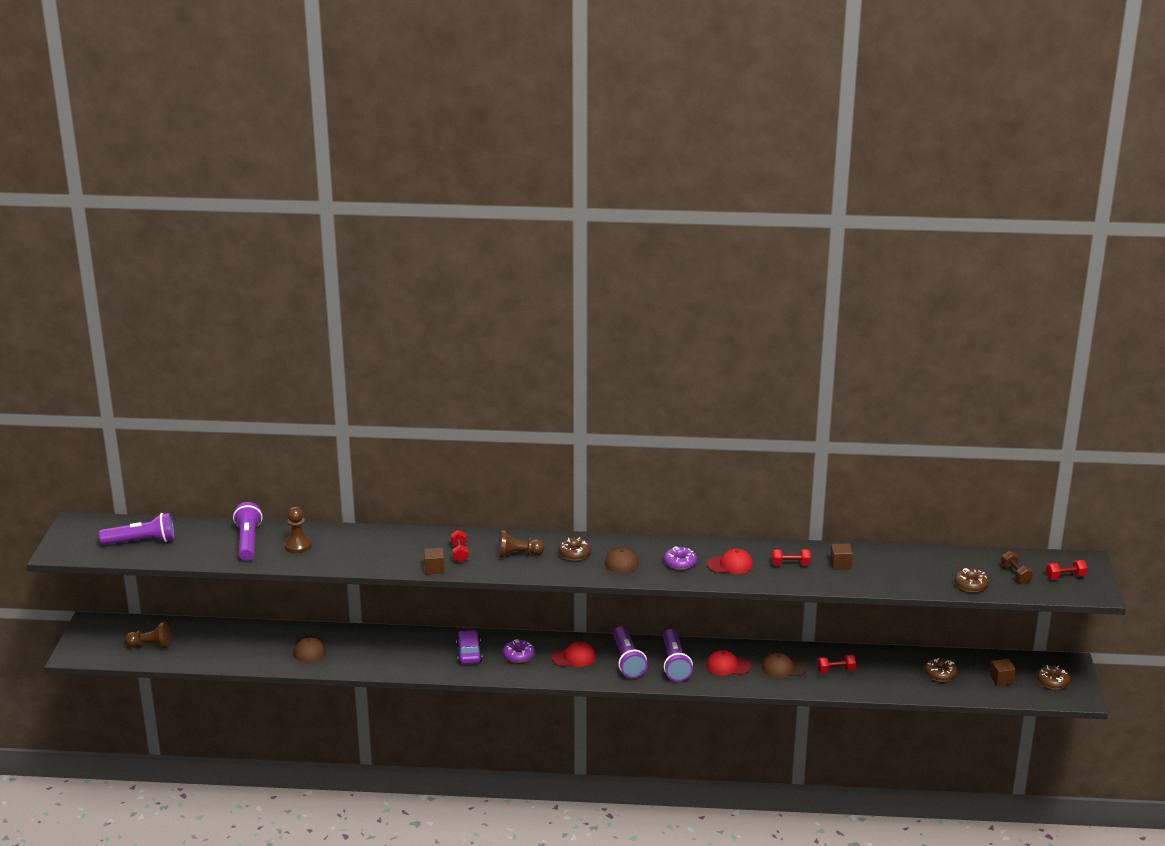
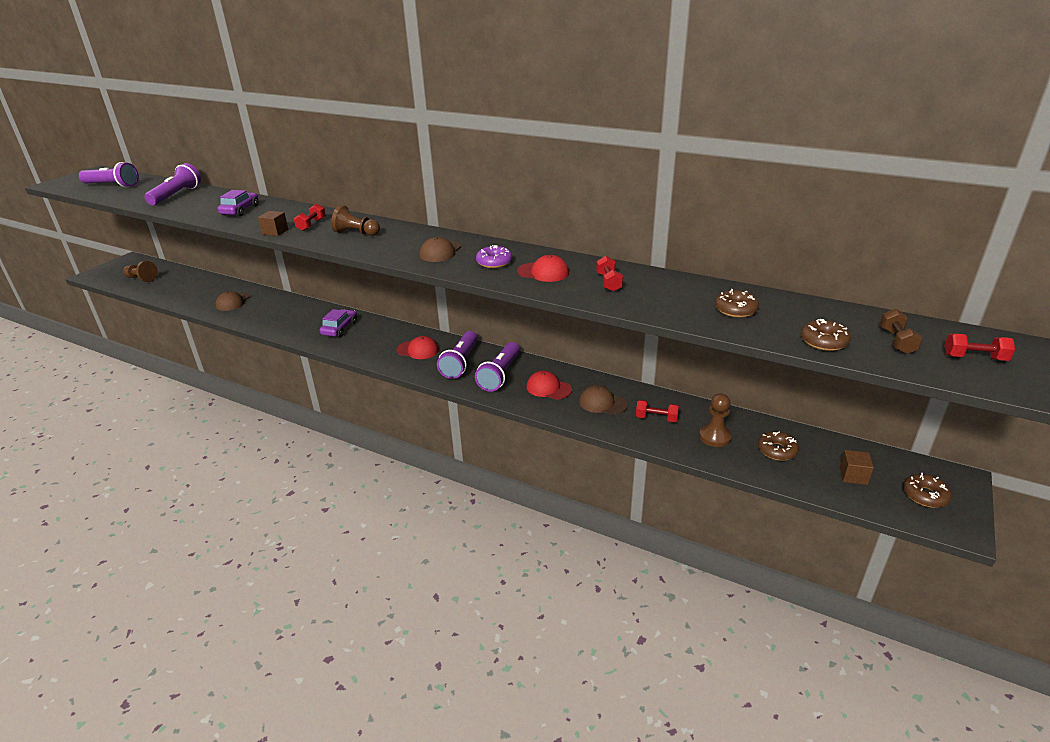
camera: 25 degrees right, 5 degrees up
(298, 546) = (204, 202): brown pawn -> brown pawn (715, 437)
(356, 549) = (240, 210): none -> purple car
(518, 655) = (375, 338): purple donut -> none
(574, 553) = (405, 240): brown donut -> brown donut (735, 309)
(790, 564) = (609, 283): red dumbbell -> red dumbbell turned 60 degrees clockwise
(840, 564) = (667, 292): brown cube -> none

